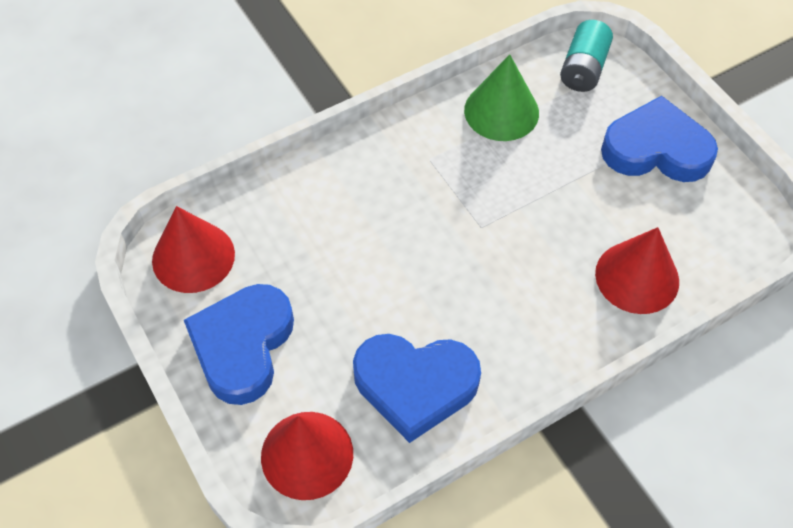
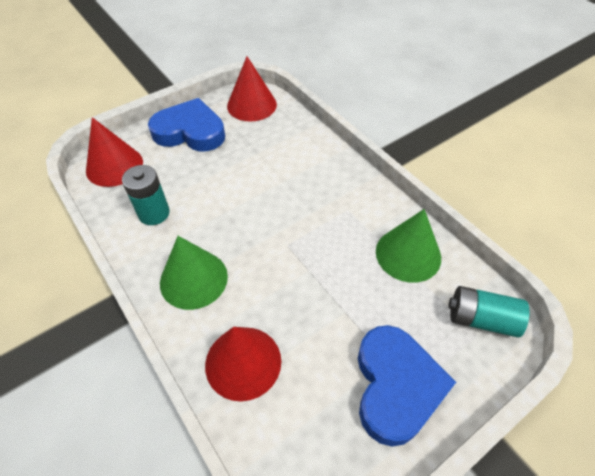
camera: 85 degrees right, 5 degrees down
(415, 385) = (154, 213): blue heart -> turquoise battery
(529, 329) = (193, 279): none -> green cone

